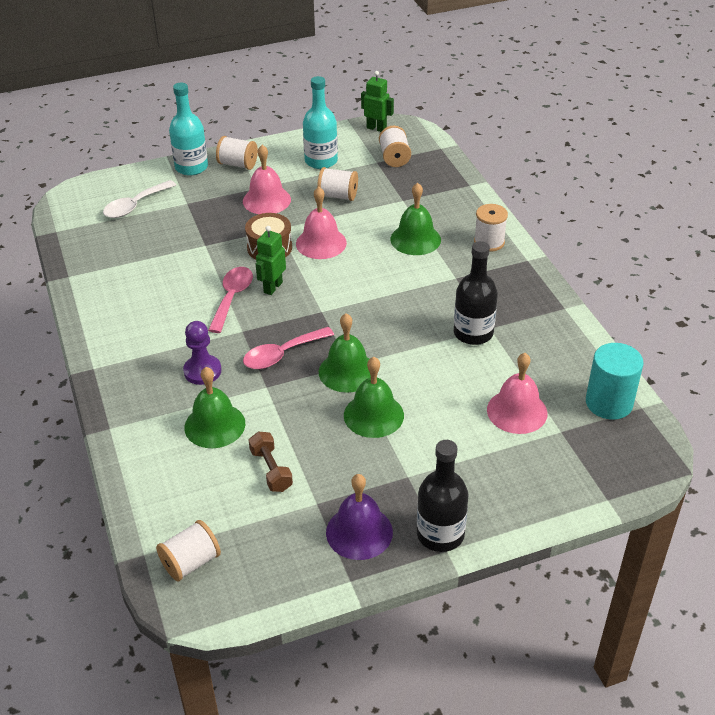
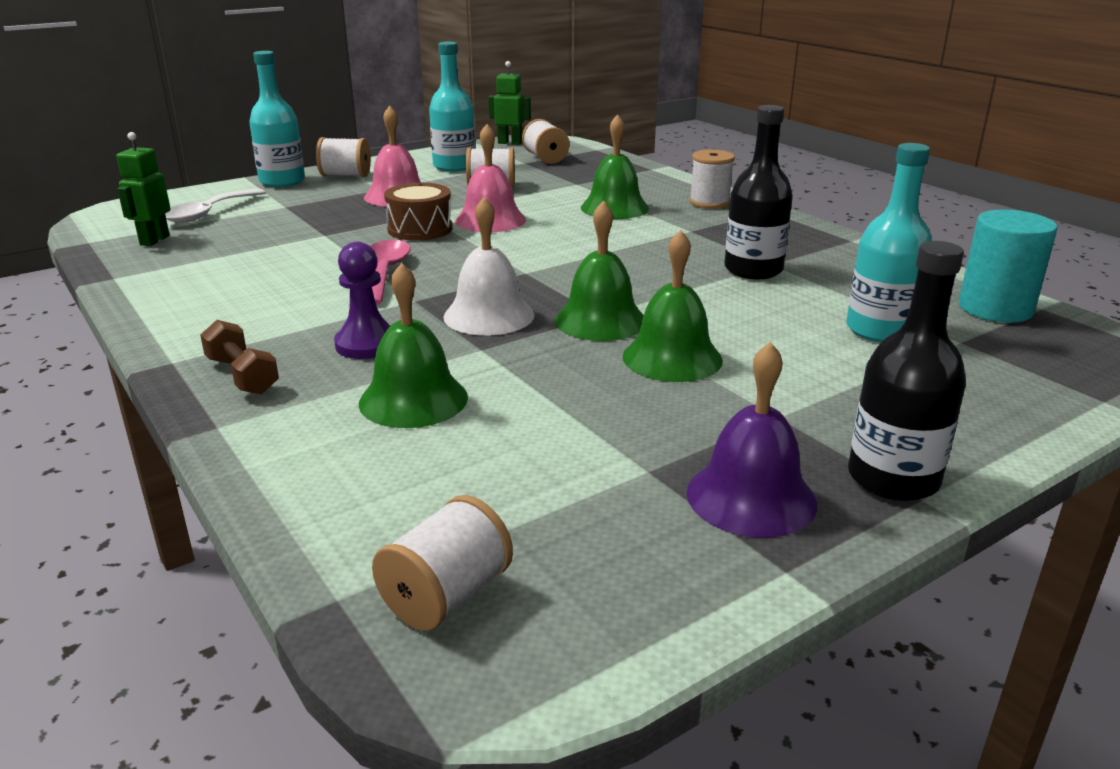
camera: 15 degrees left, 15 degrees down
(271, 470) = (541, 439): brown dumbbell -> brown dumbbell (242, 375)
(272, 287) = (442, 259): green robot -> green robot (154, 240)
(282, 354) = (489, 315): pink spoon -> white bell
(517, 411) = (880, 330): pink bell -> turquoise bottle

